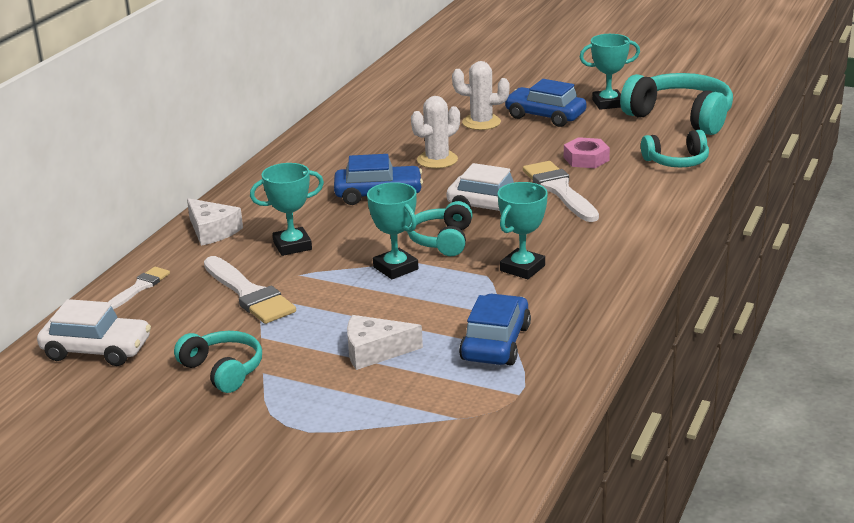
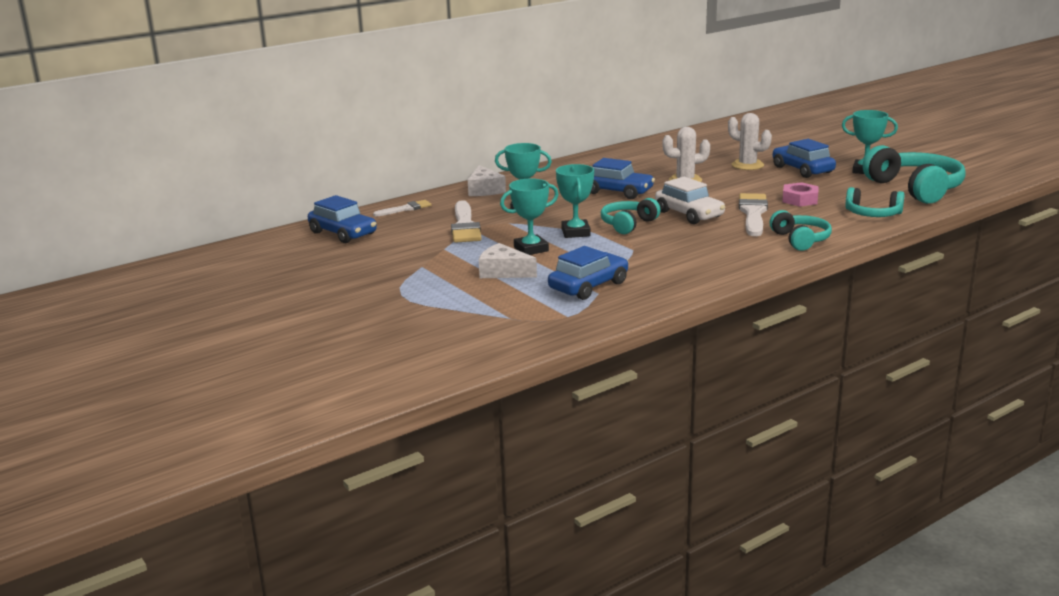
camera: 30 degrees right, 5 degrees down
(97, 350) = (343, 233): white car -> blue car
(223, 370) = (400, 259): turquoise headphones -> turquoise headphones (800, 240)
(522, 268) = (663, 251): turquoise trophy -> turquoise trophy (531, 249)

